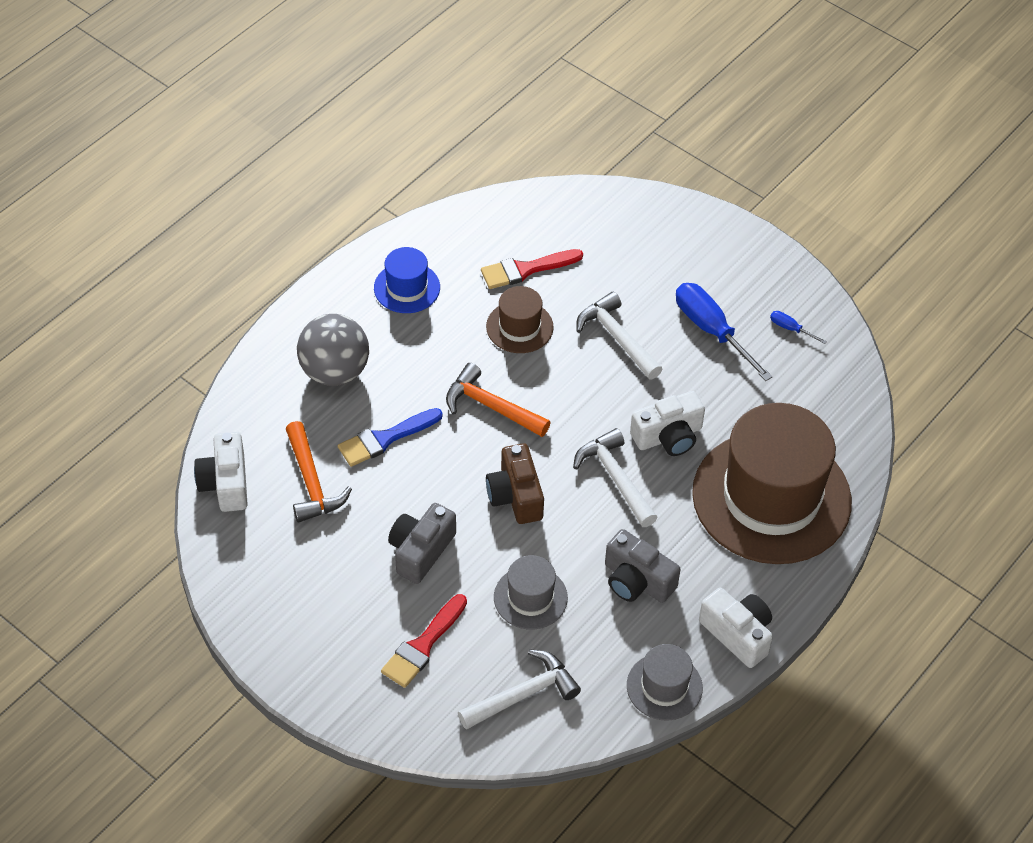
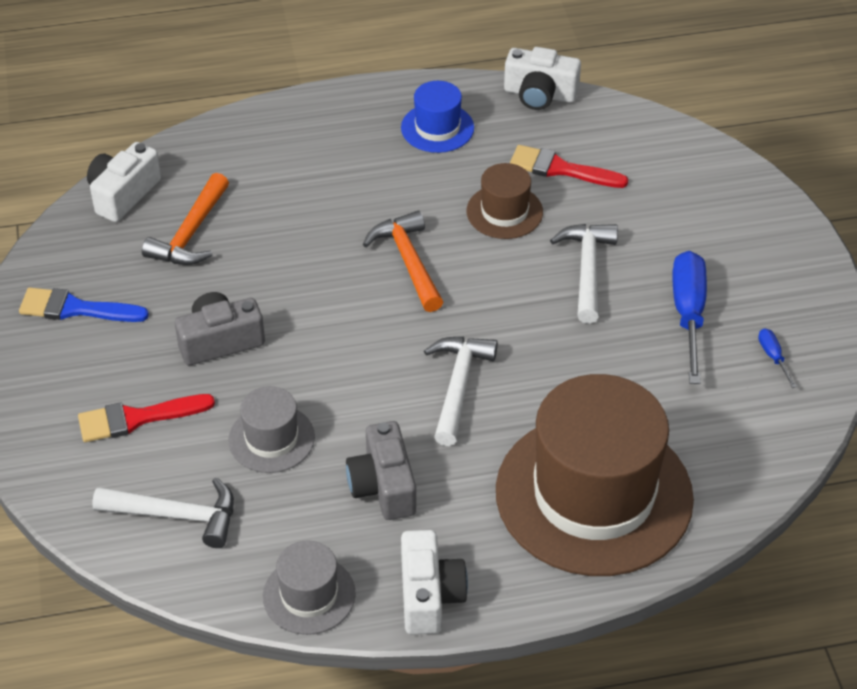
camera: 40 degrees right, 5 degrees down
(335, 371) = (304, 159): grey ball -> none
(385, 439) = (288, 235): blue brush -> blue brush (76, 309)
(515, 495) = (351, 346): brown camera -> none
(668, 436) = (547, 380): white camera -> white camera (539, 94)

